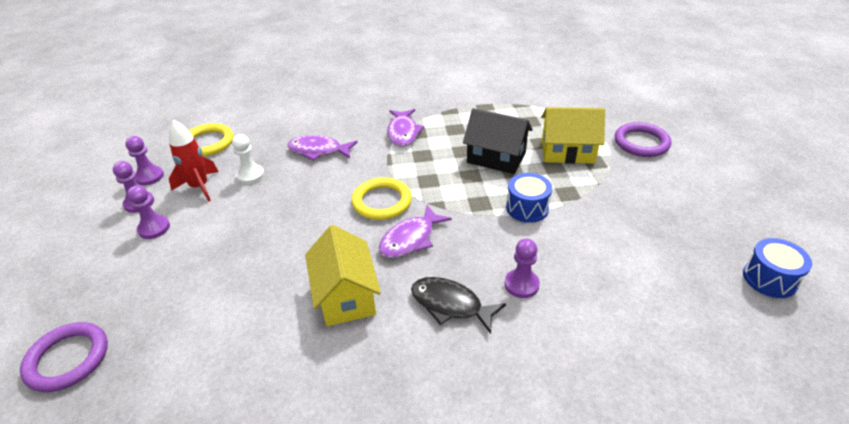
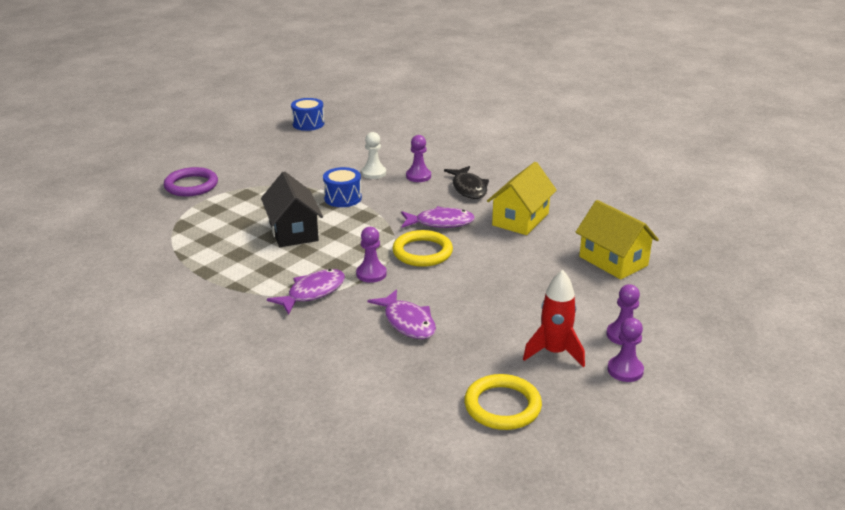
camera: 135 degrees left, 10 degrees down
(68, 359) = (726, 277): purple ring -> none
(149, 177) = (598, 398): purple pawn -> purple pawn (371, 274)
(250, 175) = (496, 335): white pawn -> white pawn (373, 173)
(567, 152) = (243, 207): yellow house -> yellow house (613, 261)

